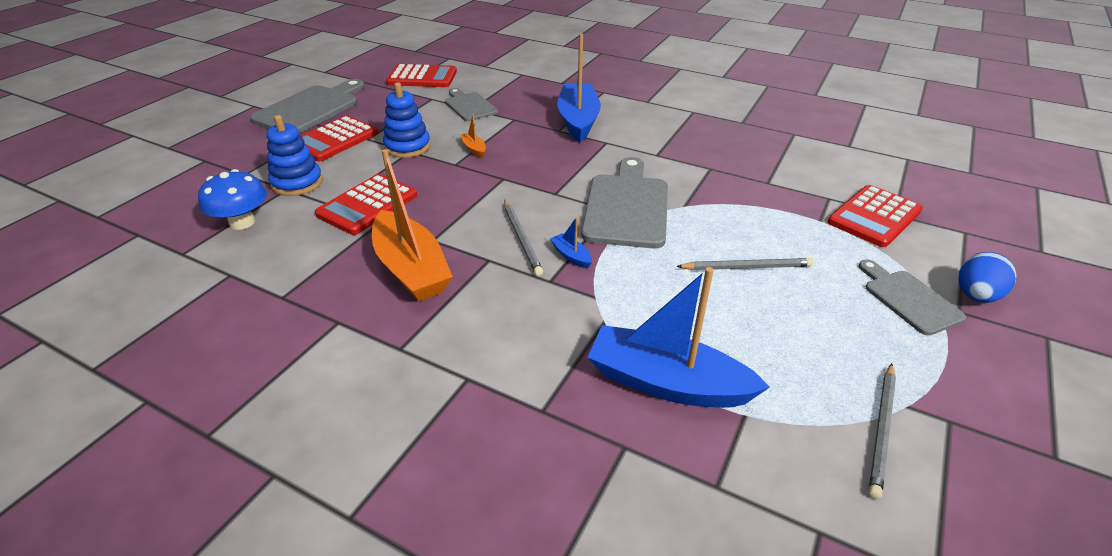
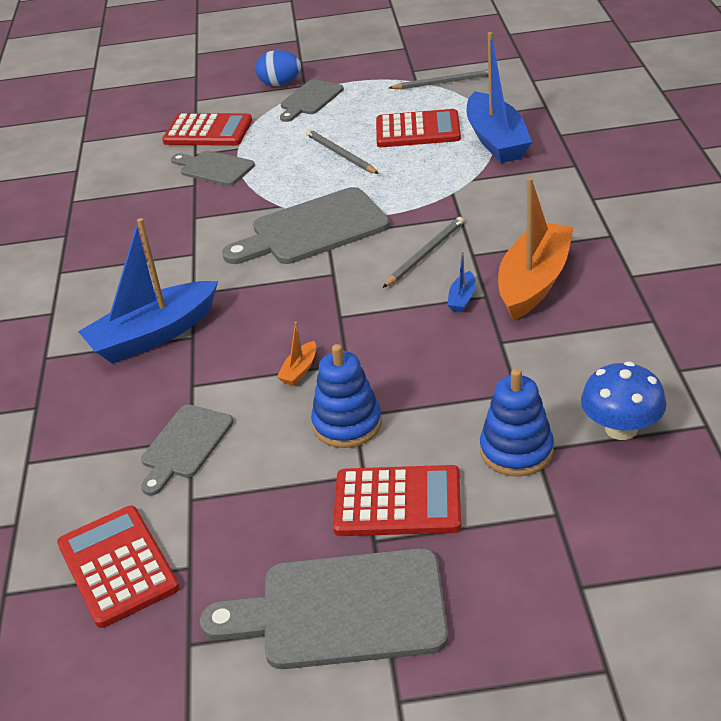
camera: 120 degrees left, 0 degrees up
(367, 205) = (488, 368): red calculator -> red calculator (418, 130)
(571, 256) = (418, 222): blue boat -> blue boat (462, 298)
(789, 198) = (214, 168): none -> grey cutting board

